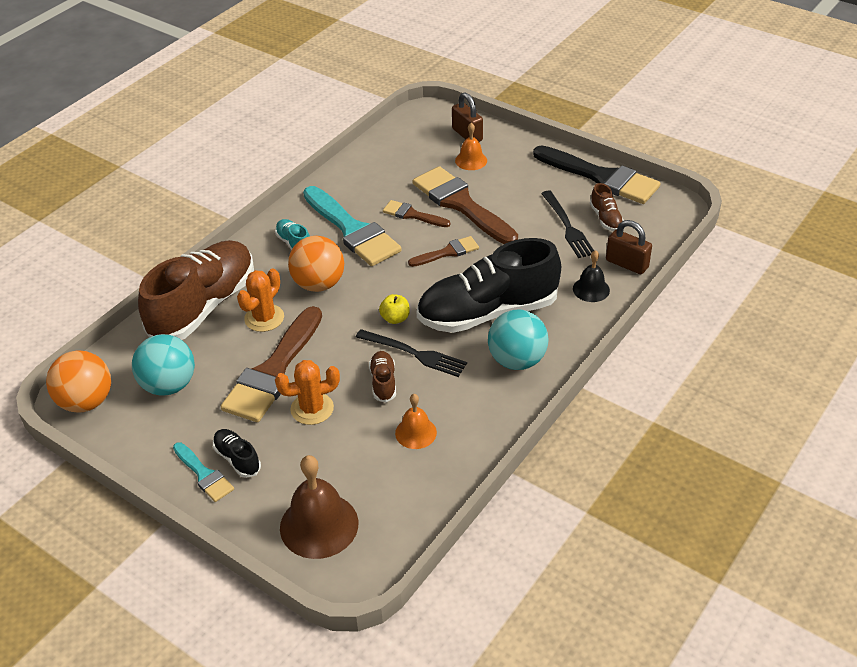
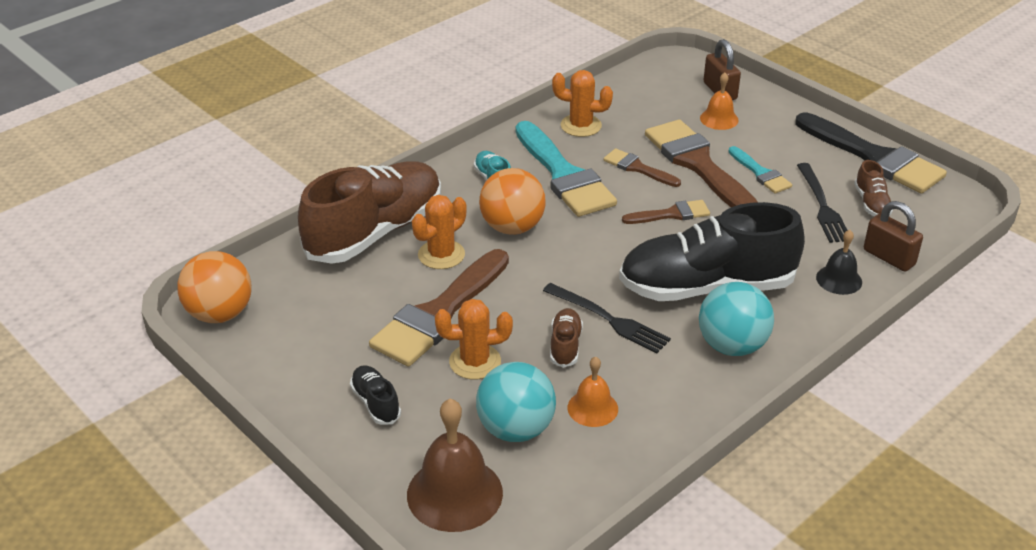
camera: 10 degrees right, 5 degrees down
(169, 385) = (316, 310): turquoise ball -> turquoise ball (515, 429)
(204, 475) = (333, 414): turquoise brush -> turquoise brush (760, 173)
(358, 183) = (581, 126): none -> orange cactus
(395, 318) = (594, 277): yellow apple -> none

